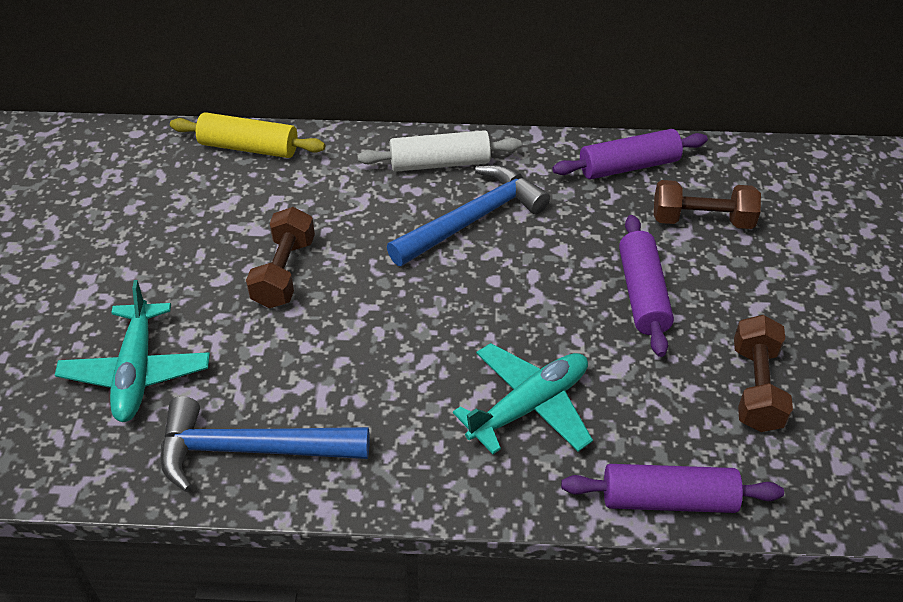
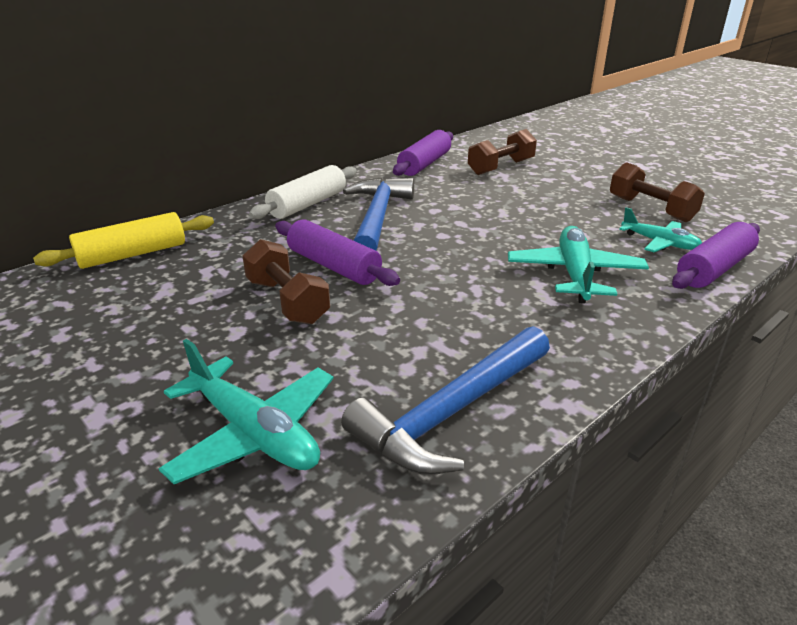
camera: 45 degrees left, 15 degrees down
(642, 294) = (531, 203): purple rolling pin -> purple rolling pin (334, 266)
(676, 433) = (659, 243): none -> turquoise plane

